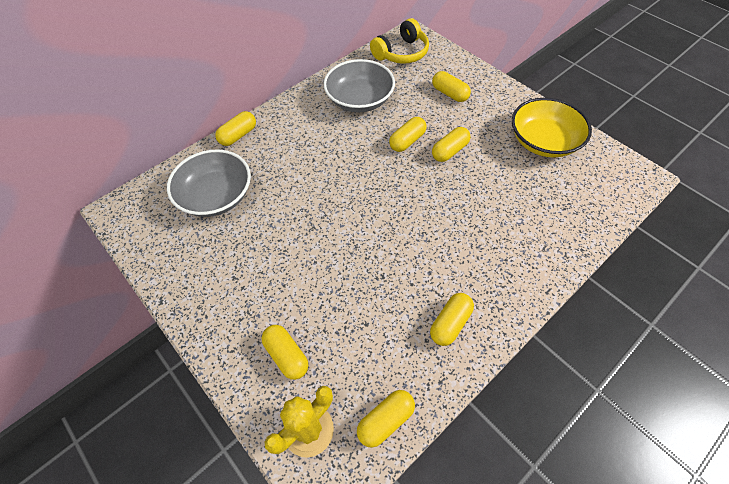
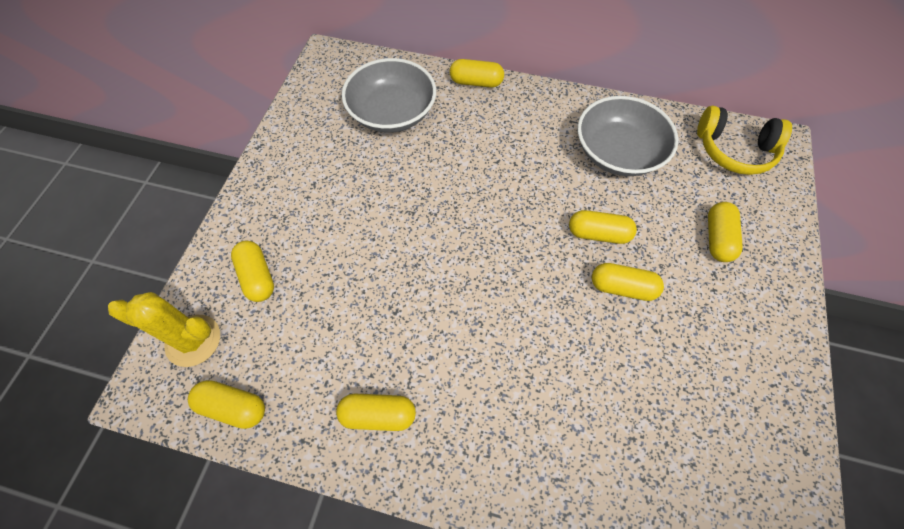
camera: 55 degrees right, 5 degrees up
(286, 355) = (257, 277): yellow capsule -> yellow capsule turned 45 degrees counterclockwise
(543, 141) = (740, 396): yellow bowl -> none

